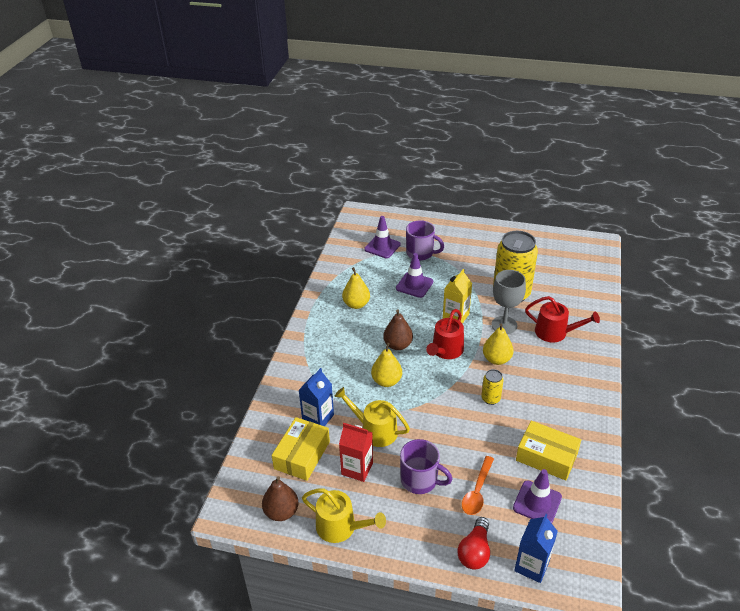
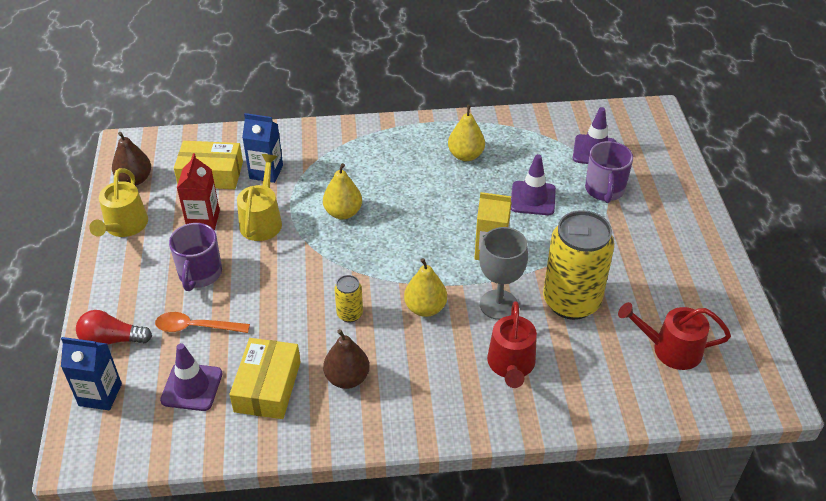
camera: 70 degrees right, 5 degrees up
(398, 345) = (409, 208): brown pear -> brown pear (347, 378)
(446, 350) = (419, 254): red watering can -> red watering can (671, 349)

